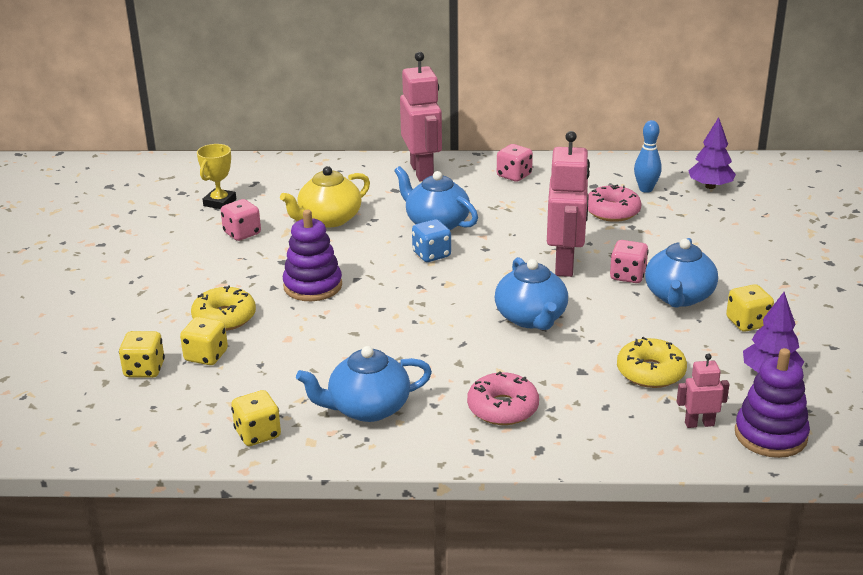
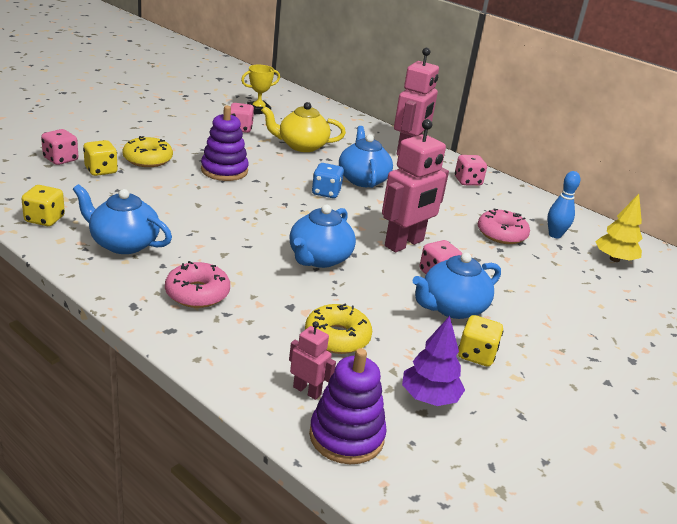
camera: 35 degrees right, 0 degrees up
(144, 369) = (61, 159): yellow dice -> pink dice
(710, 186) = (614, 259): purple tree -> yellow tree

